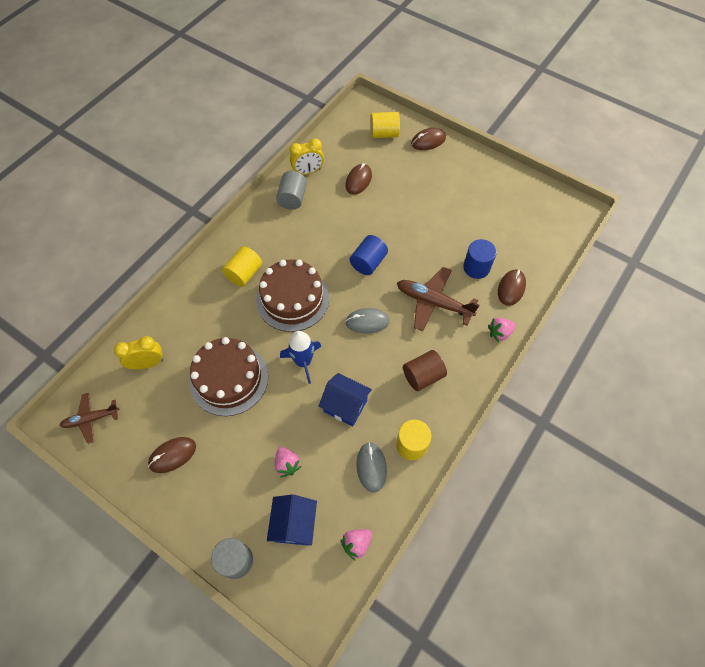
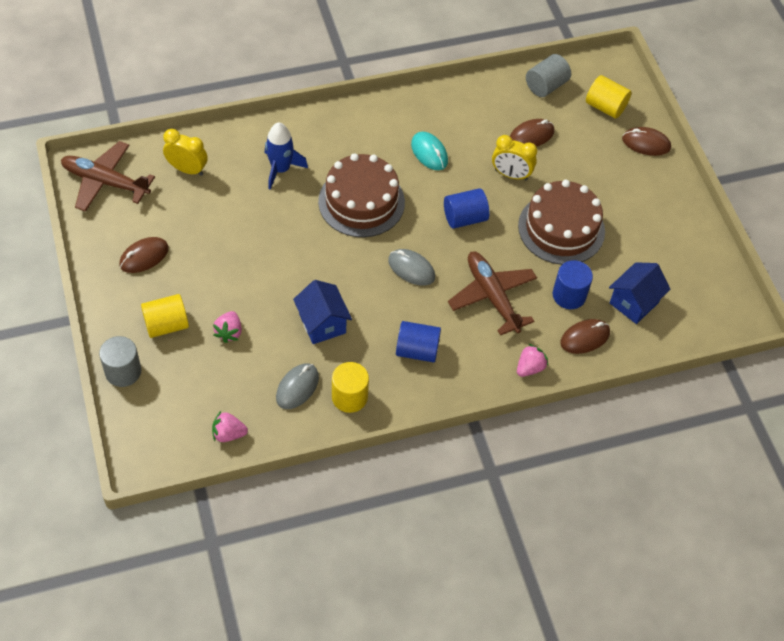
camera: 35 degrees right, 5 degrees down
(91, 419) = (105, 182): brown plane -> brown plane, size x1.59
(172, 455) = (144, 257): brown mouse -> brown mouse turned 45 degrees counterclockwise
(229, 379) = (243, 229): brown cake -> brown cake (561, 228)
(244, 273) = (338, 150): yellow cylinder -> yellow cylinder (166, 325)
(292, 198) = (448, 110): grey cylinder -> grey cylinder (546, 86)
(294, 524) = (192, 381): blue house -> blue house (634, 302)
(303, 362) = (320, 261): blue rocket -> blue rocket (280, 169)
(306, 234) = (429, 153): none -> turquoise mouse
(308, 172) = (488, 95): yellow clock -> yellow clock (511, 175)
(423, 376) = (417, 350): brown cylinder -> blue cylinder
(499, 333) = (530, 368): pink strawberry -> pink strawberry turned 120 degrees clockwise

